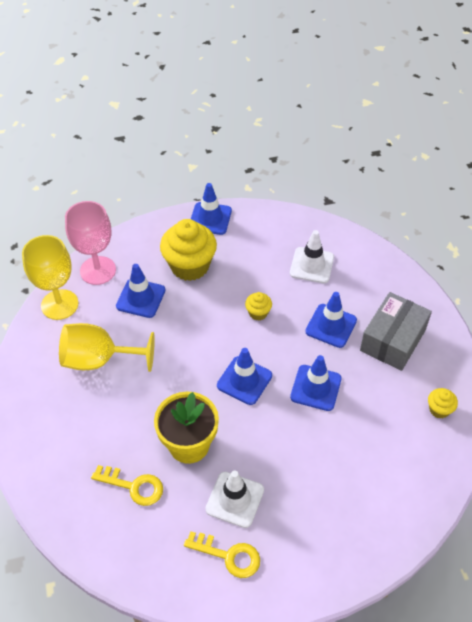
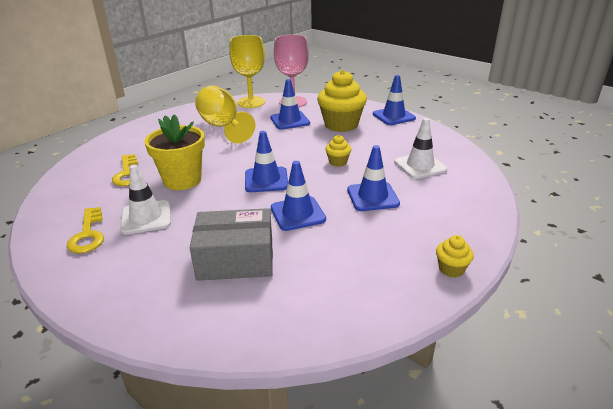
camera: 55 degrees right, 20 degrees down
(393, 340) = (405, 235): grey box -> grey box (236, 259)
(439, 409) = (361, 298): yellow cupcake -> yellow cupcake (451, 269)

